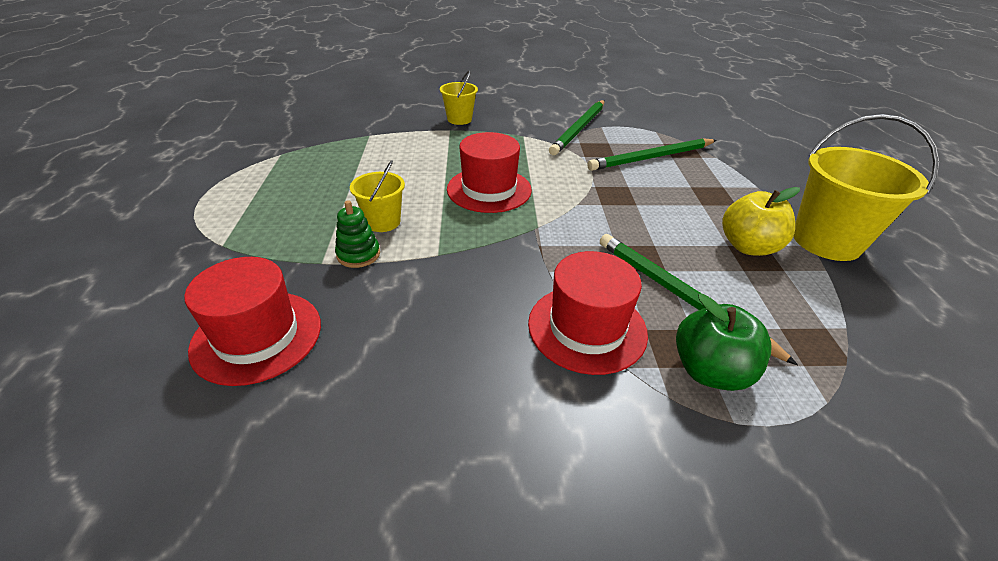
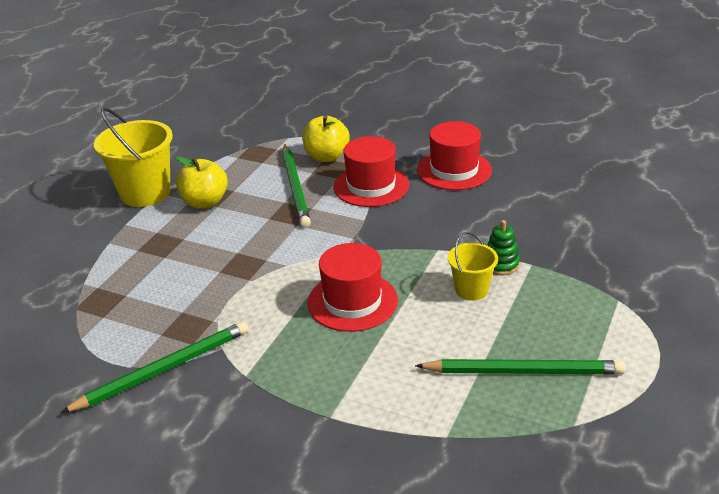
camera: 150 degrees left, 5 degrees down
(257, 336) = (577, 226): red hat -> red hat (454, 170)
(459, 119) = (300, 440): yellow bucket -> none
(651, 158) = (147, 299): green pencil -> green pencil (523, 371)
(710, 371) = (326, 157): green apple -> yellow apple

